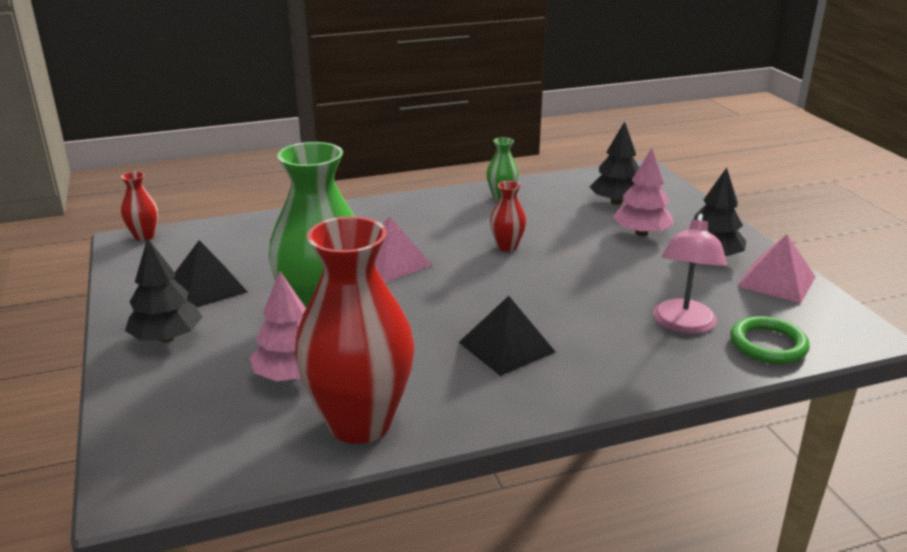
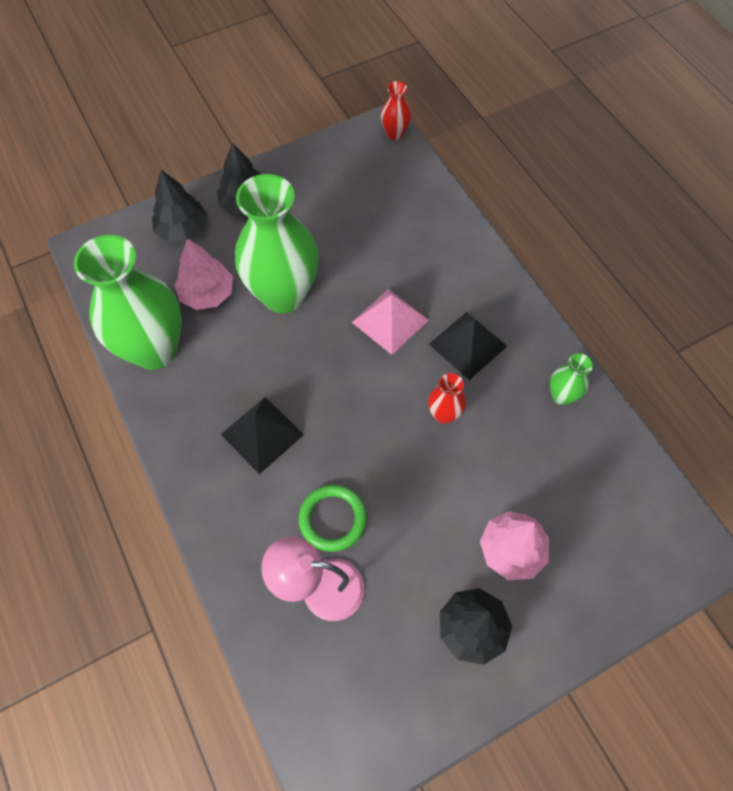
camera: 80 degrees right, 35 degrees up
(207, 287) = (320, 203): black pyramid -> black pyramid (468, 345)
(360, 423) = (155, 350): red vase -> green vase
(616, 202) = (588, 521): black tree -> black tree (183, 230)
(768, 344) = (295, 670): green ring -> green ring (332, 519)
(776, 281) = (428, 698): pink pyramid -> none

